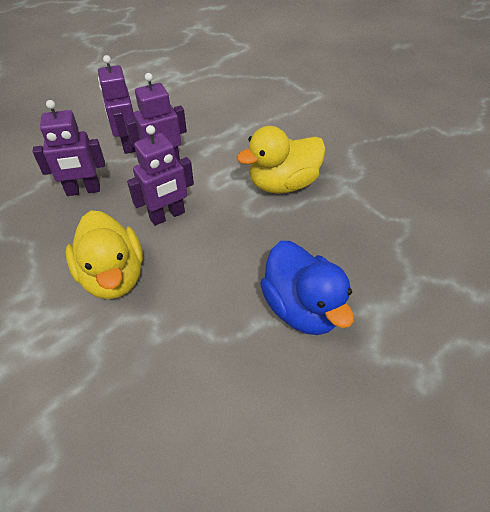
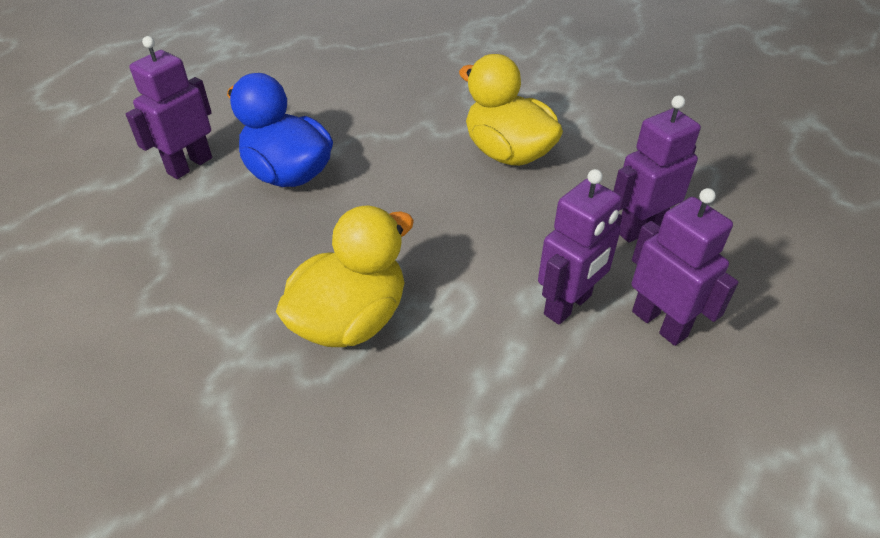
camera: 160 degrees right, 5 degrees down
(167, 216) = (497, 226): purple robot -> purple robot (189, 165)

